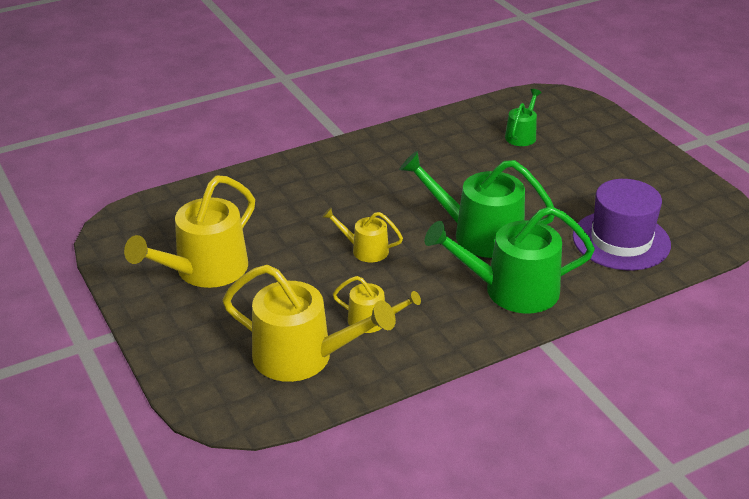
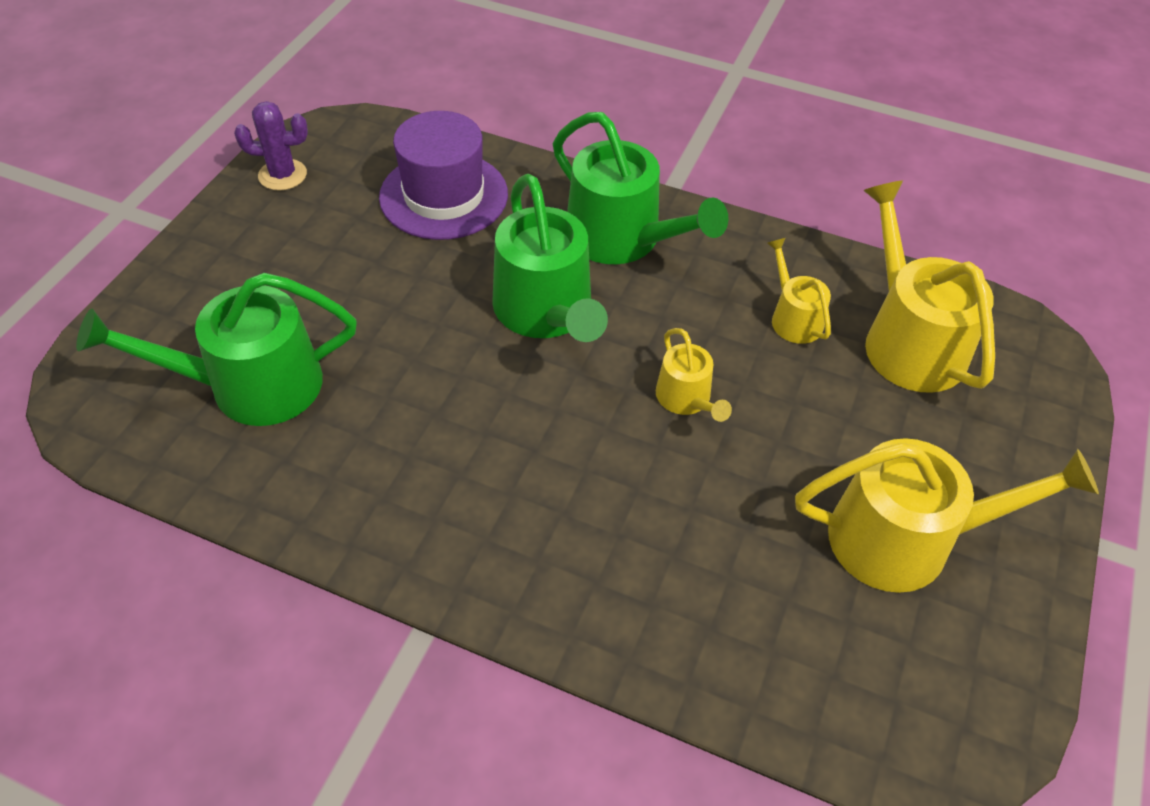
camera: 130 degrees left, 15 degrees up
(522, 135) = (251, 385): green watering can -> green watering can, size x1.93
(694, 192) = (282, 175): none -> purple cactus

